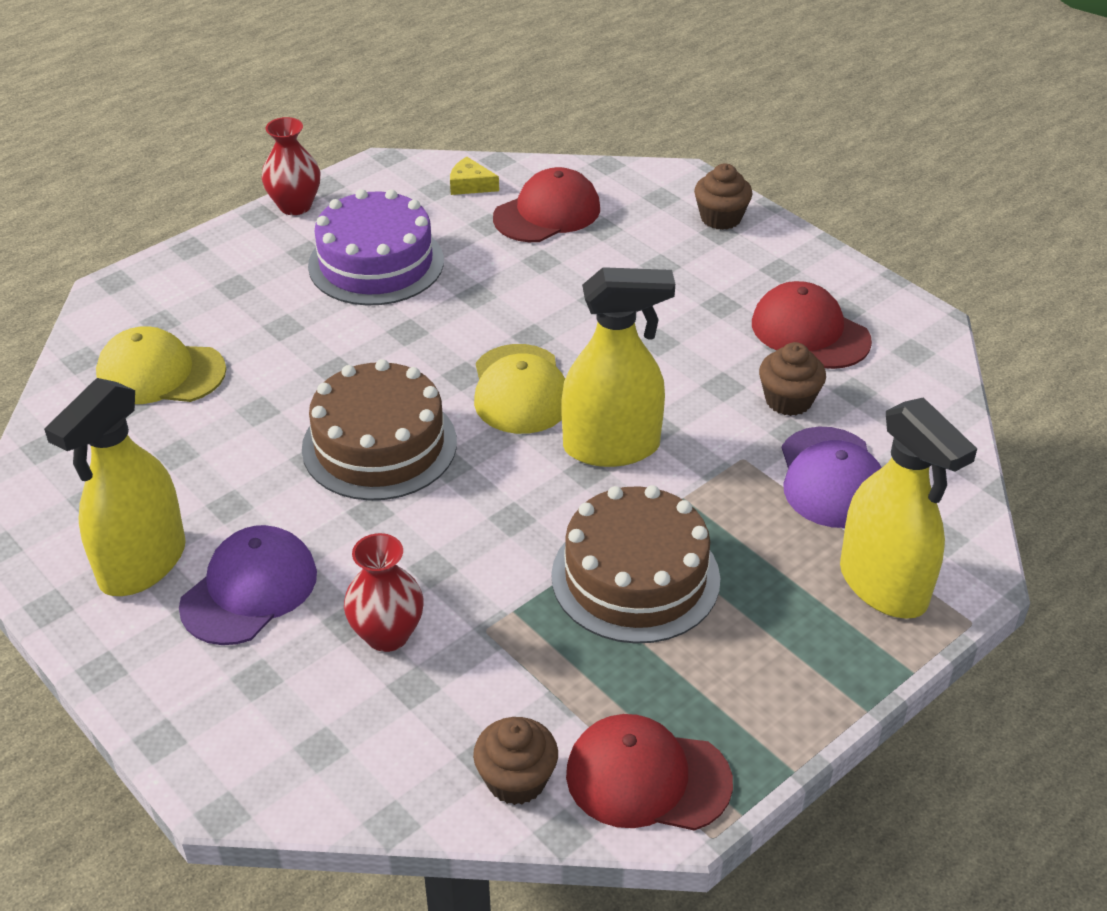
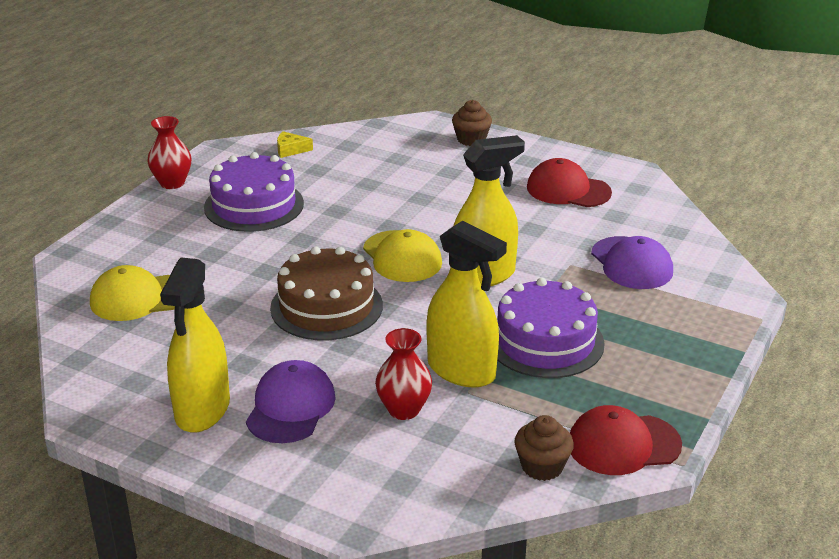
camera: 20 degrees left, 10 degrees down
(547, 213) = (354, 156): red cap -> none
(635, 577) = (545, 341): brown cake -> purple cake
(788, 400) = (578, 228): brown cupcake -> none
(883, 586) = (699, 312): yellow spray bottle -> yellow spray bottle (461, 371)

